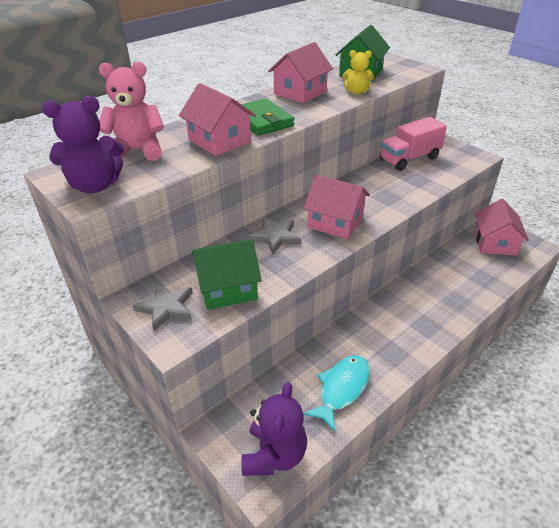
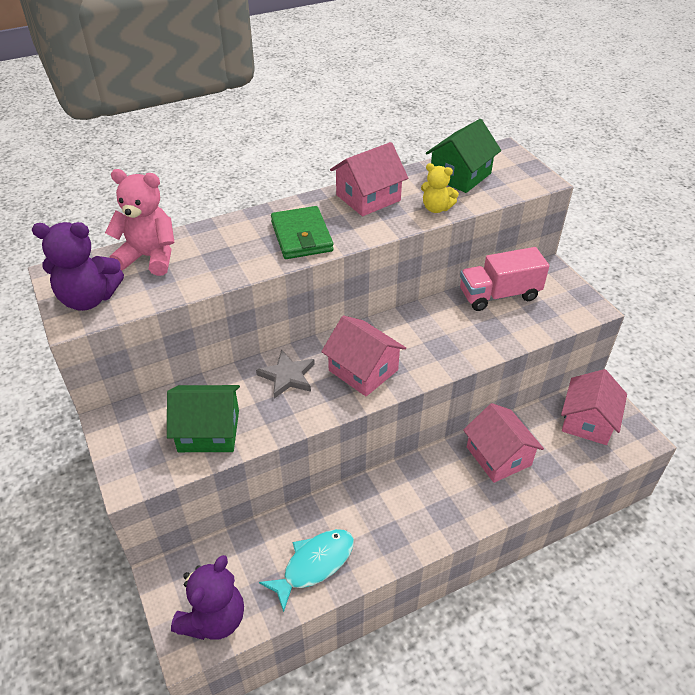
camera: 15 degrees right, 5 degrees up
(166, 308) = (138, 440): grey star -> none
(219, 141) = (240, 259): pink house -> pink house (498, 456)

